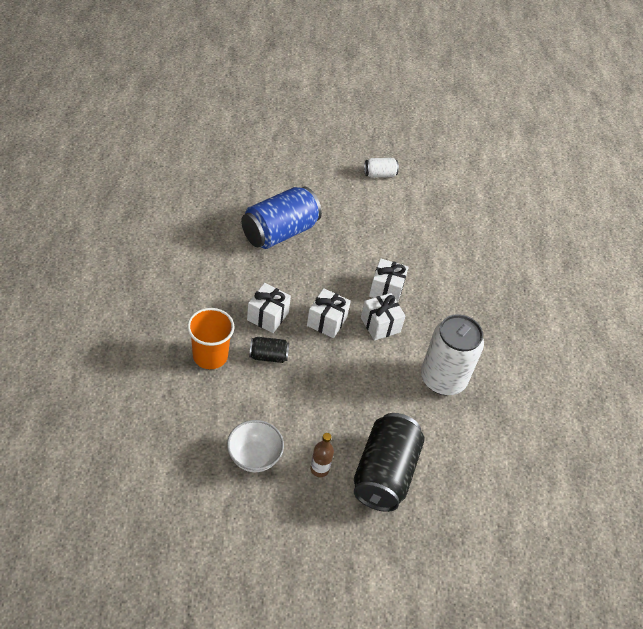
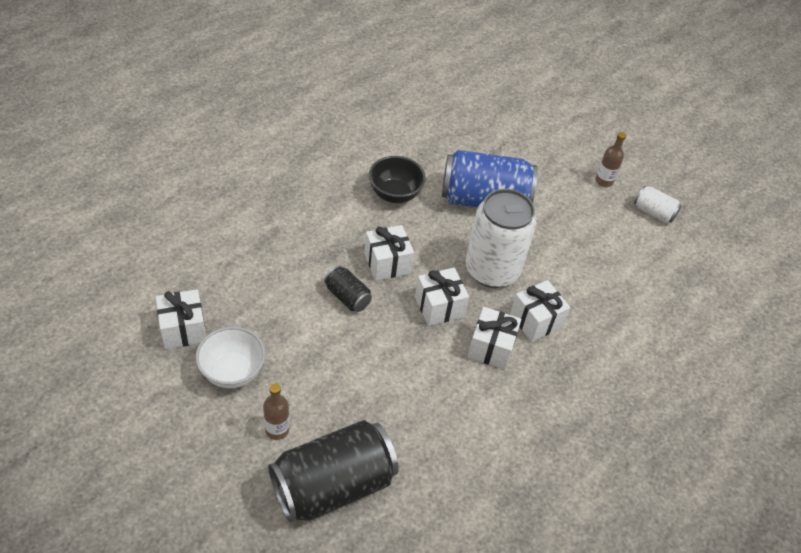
camera: 45 degrees right, 0 degrees up
(192, 456) = (183, 329): none -> white gift
(210, 356) = (296, 260): orange cup -> none
(222, 266) = (395, 194): none -> black bowl
(333, 172) = (604, 181): none -> brown bottle
(443, 379) = (500, 447): white can -> white can (492, 270)

